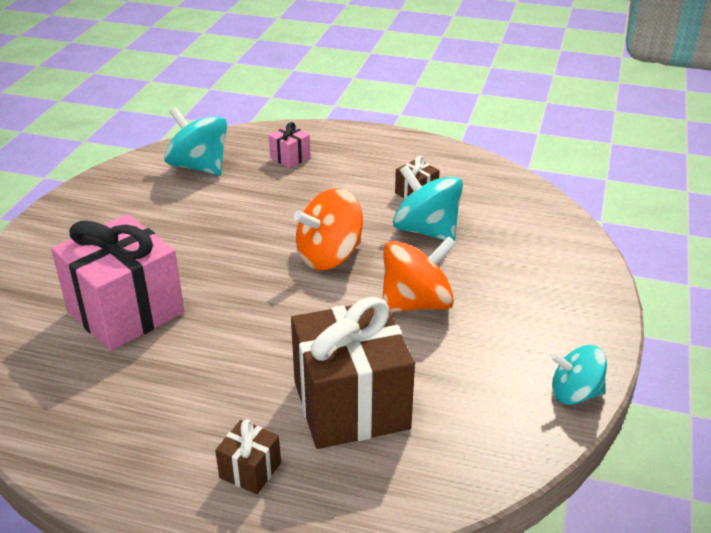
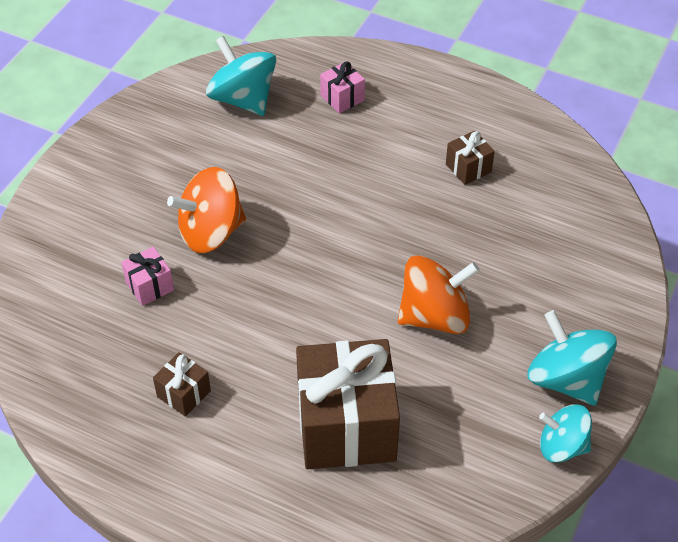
camera: 10 degrees right, 15 degrees up
(125, 311) = (149, 286): pink gift -> pink gift, size x0.44
(250, 470) = (243, 481): brown gift -> brown gift (184, 393)
(329, 256) = (359, 243): orange spinning top -> orange spinning top (211, 232)
(426, 230) = (467, 222): turquoise spinning top -> turquoise spinning top (566, 379)

